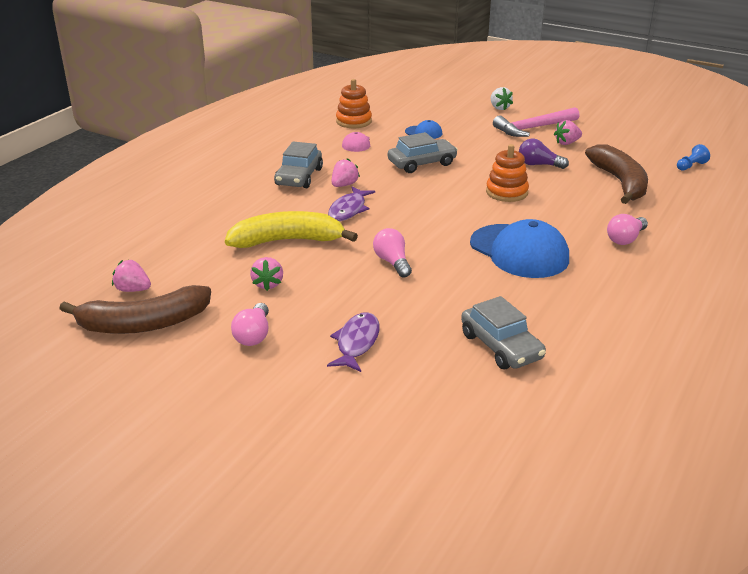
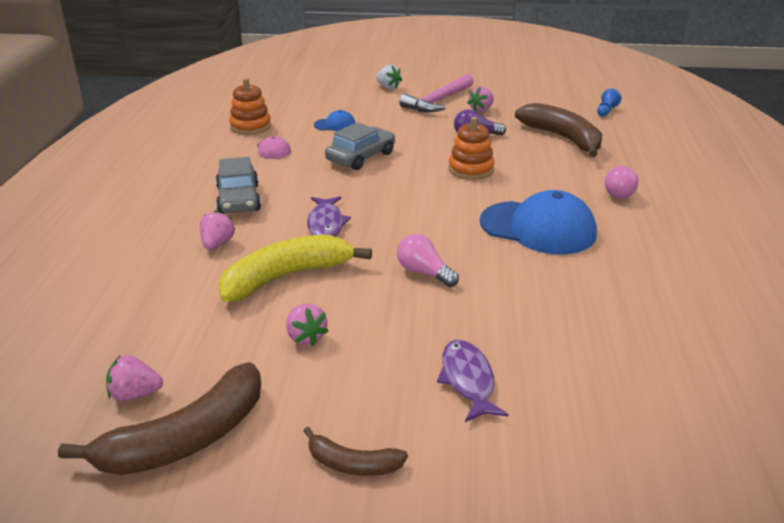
camera: 25 degrees left, 0 degrees up
(232, 369) = (352, 464): none -> brown banana
(254, 335) = (341, 409): pink light bulb -> none
(344, 185) = (297, 197): pink strawberry -> pink strawberry (217, 244)
(501, 346) = (616, 337): grey car -> none

